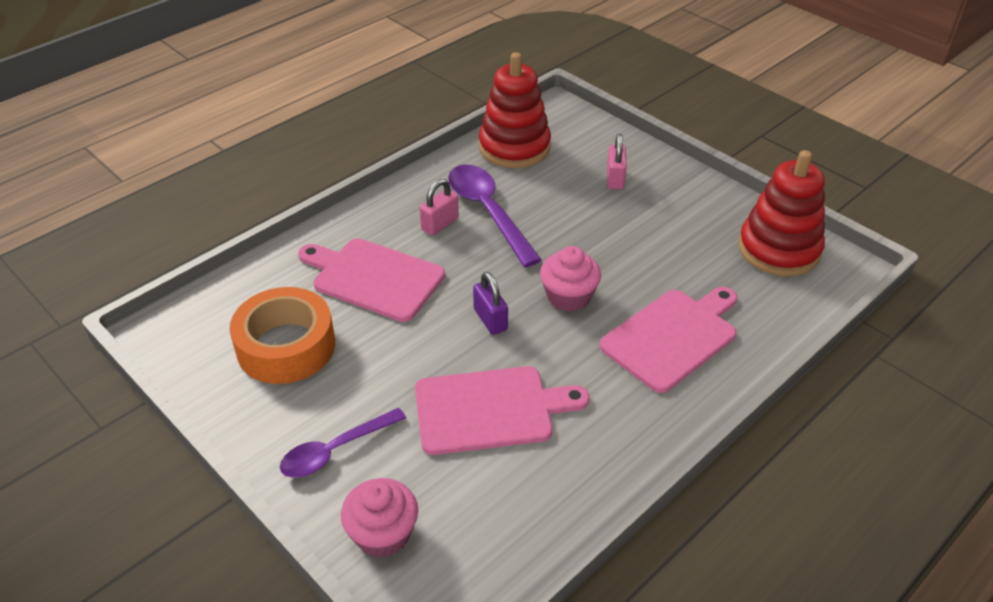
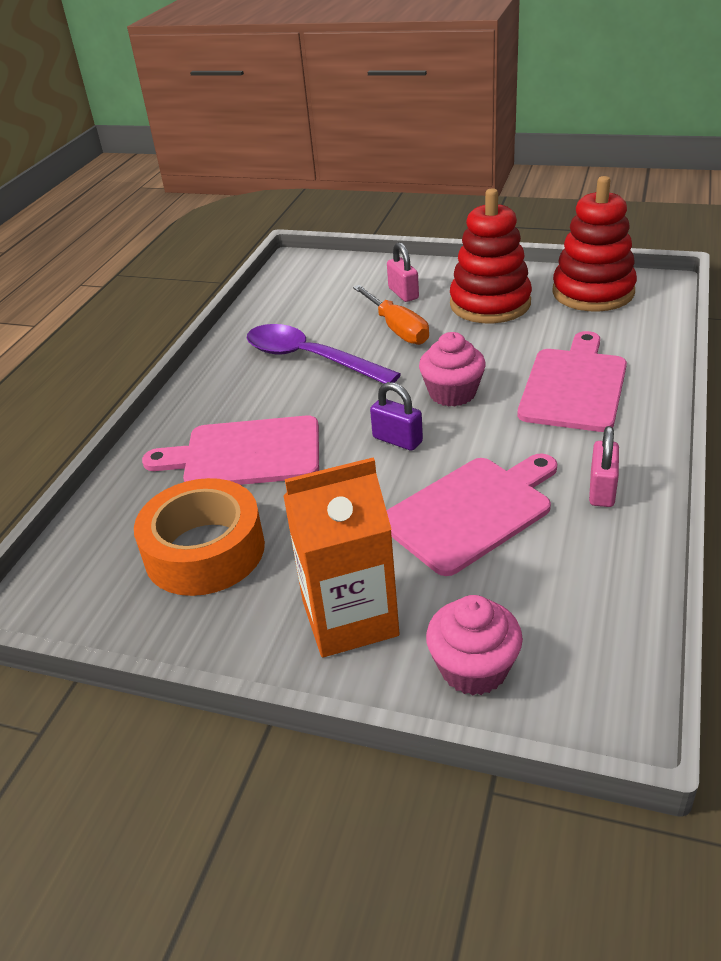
camera: 25 degrees left, 5 degrees down
(336, 450) = (350, 618): purple spoon -> orange carton
(440, 224) = (271, 385): pink padlock -> pink padlock (602, 490)
(514, 147) = (286, 303): red stacking toy -> red stacking toy (490, 304)
(579, 213) = (397, 329): none -> orange screwdriver

